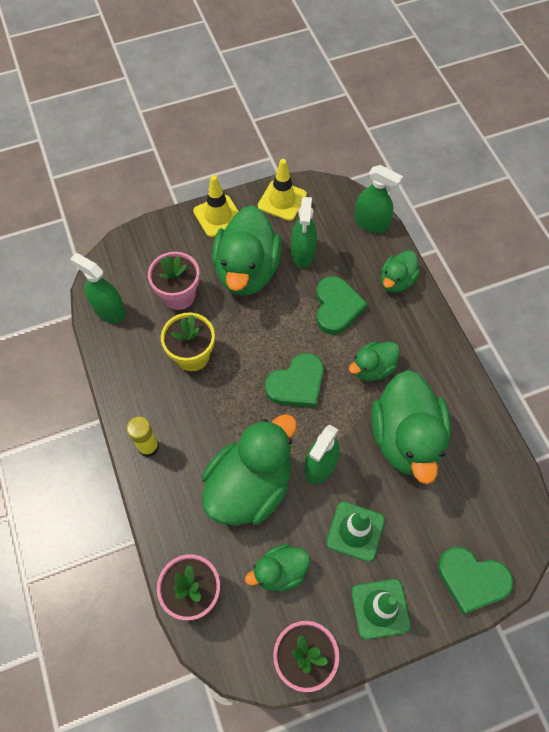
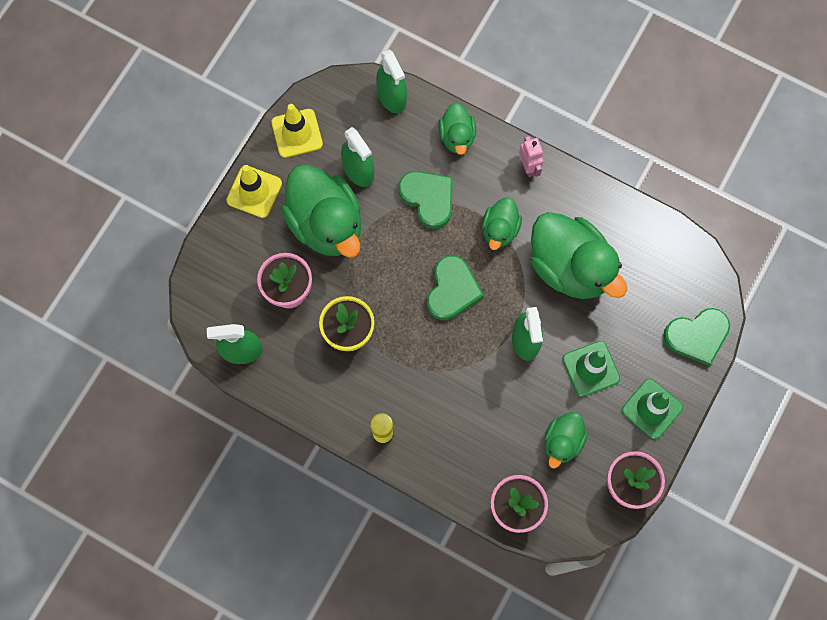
camera: 40 degrees left, 10 degrees up
(250, 486) = (487, 399): green duck -> none
(371, 223) = (392, 97): green spray bottle -> green spray bottle turned 75 degrees clockwise
(435, 340) = (528, 167): none -> pink robot

